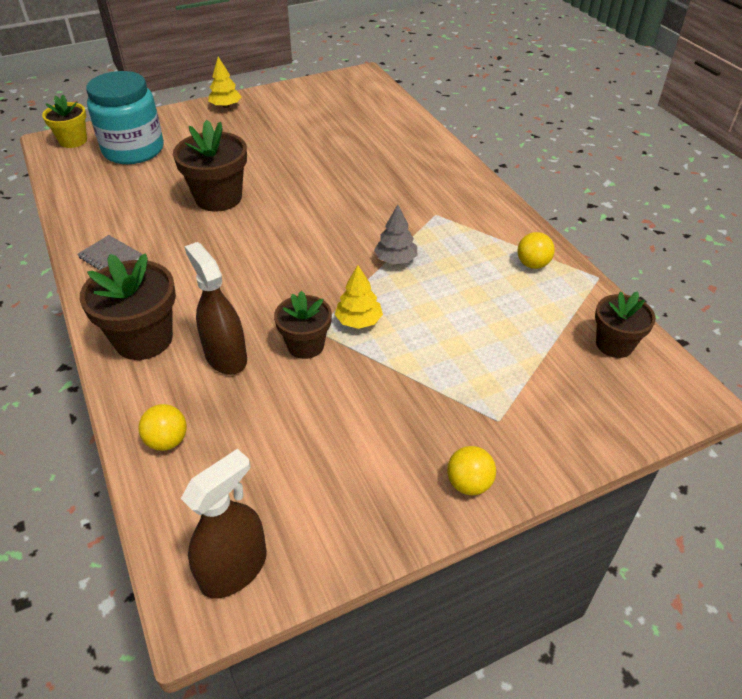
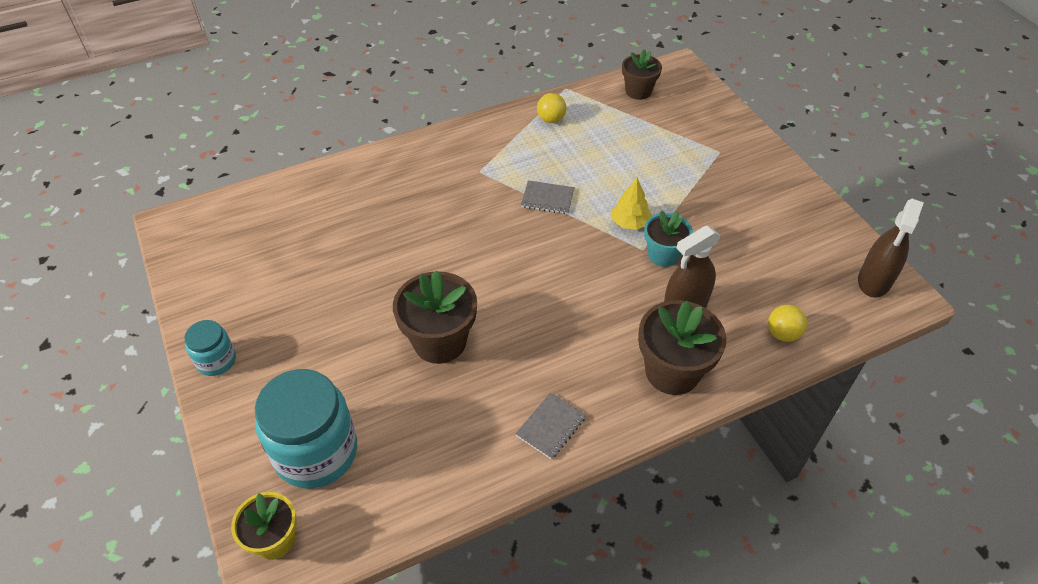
camera: 90 degrees left, 5 degrees up
(225, 106) = (216, 360): yellow tree -> turquoise jar
(234, 569) = (874, 281): brown spray bottle -> brown spray bottle turned 105 degrees counterclockwise
(305, 345) = (663, 255): brown flower pot -> turquoise flower pot
(396, 260) = (547, 199): grey tree -> grey notebook
(469, 484) = (775, 169): yellow ball -> none

